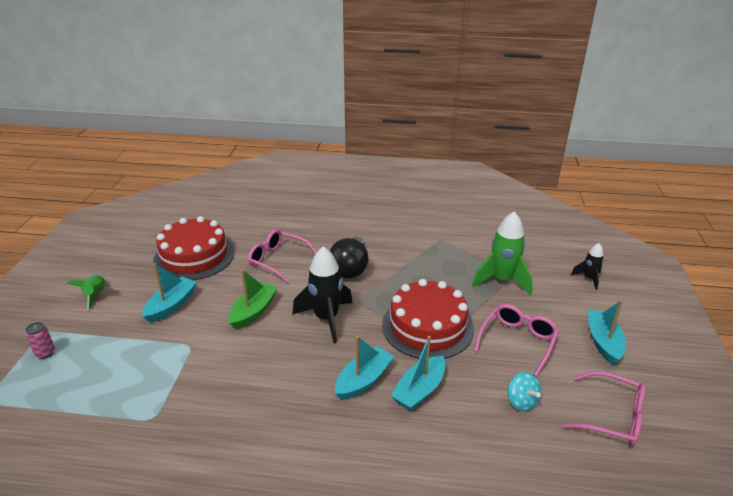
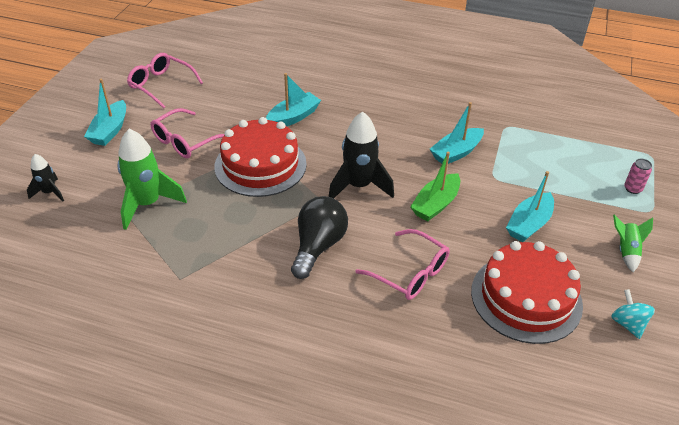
camera: 170 degrees left, 10 degrees up
(363, 380) = (336, 129): turquoise boat -> turquoise boat (456, 152)
(521, 401) = (219, 101): turquoise spinning top -> turquoise spinning top (627, 324)

